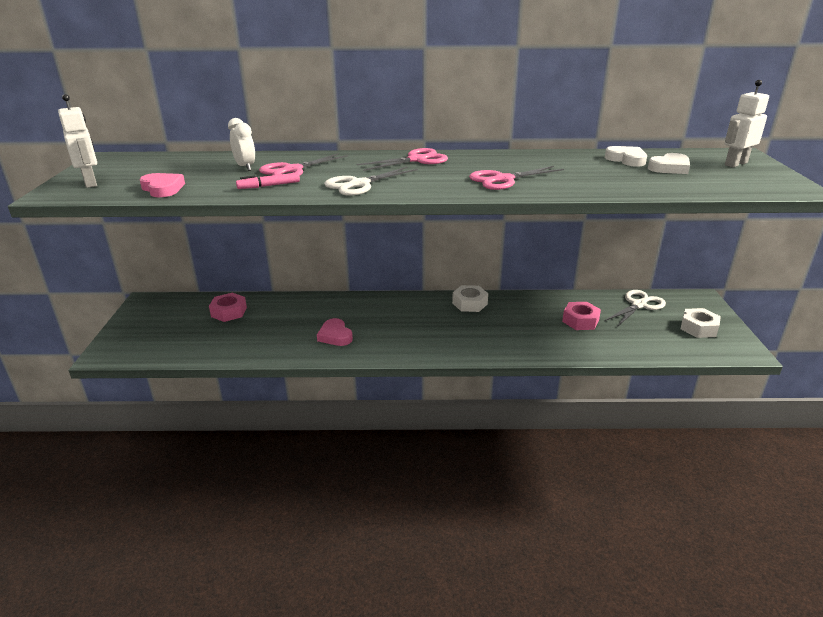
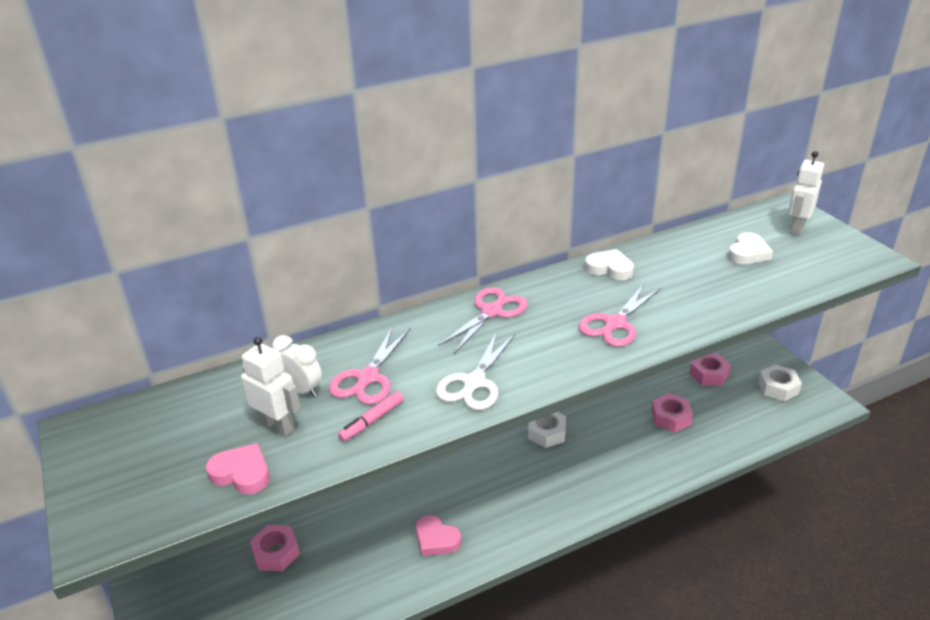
camera: 25 degrees left, 5 degrees up
(91, 183) = (123, 494): white robot -> white robot (278, 425)
(626, 160) = (698, 248): white heart -> white heart (609, 268)
(639, 305) = (709, 374): white scissors -> pink nut

